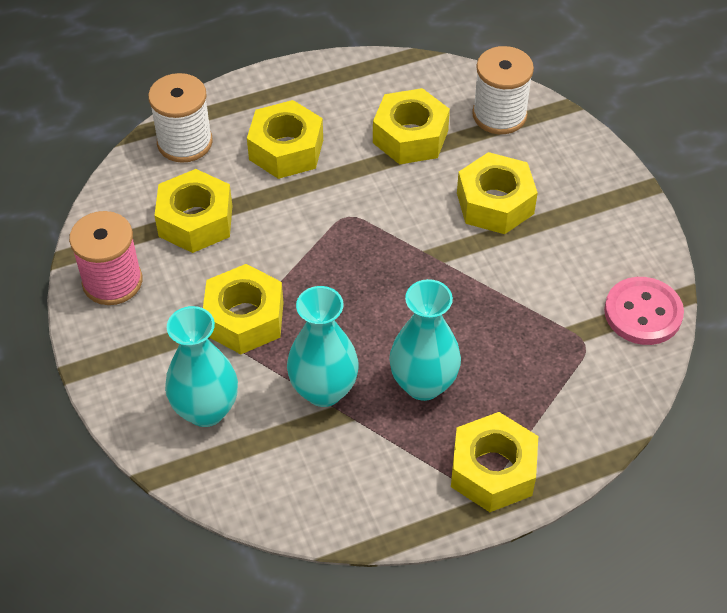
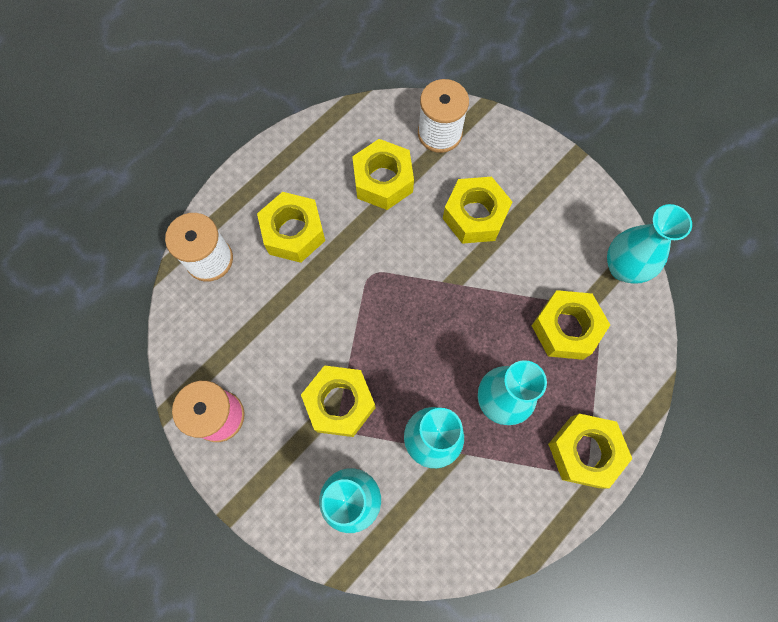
camera: 25 degrees left, 20 degrees up
(195, 221) = (256, 330): yellow nut -> yellow nut (565, 328)
(643, 313) = (623, 267): pink button -> turquoise vase

